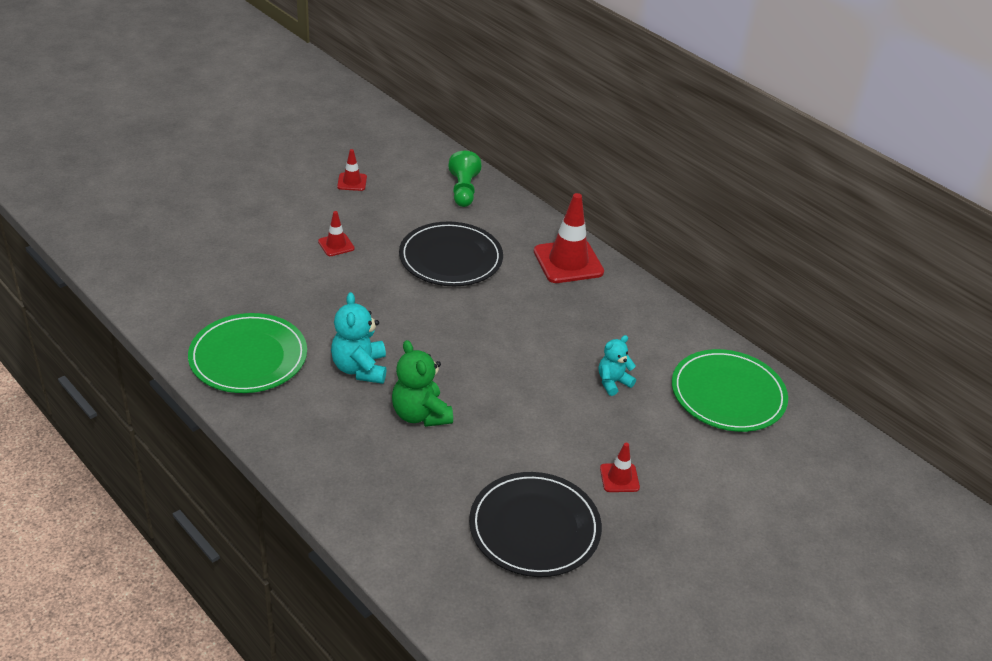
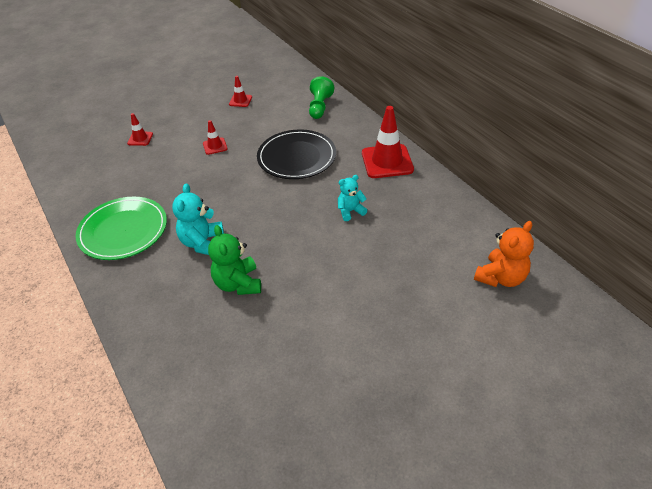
camera: 15 degrees right, 5 degrees up
(534, 528) = (306, 394): black plate -> none
(613, 382) = (402, 263): turquoise teddy bear -> turquoise teddy bear (350, 211)
(619, 478) = (390, 351): red traffic cone -> red traffic cone (140, 139)
(728, 394) = (501, 277): green plate -> orange teddy bear

